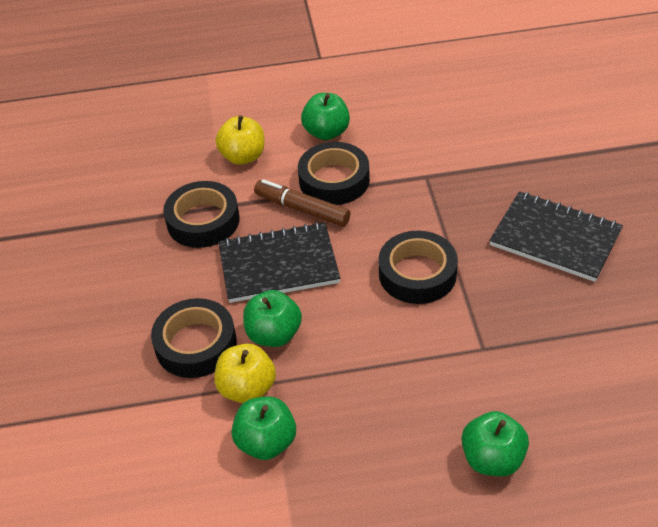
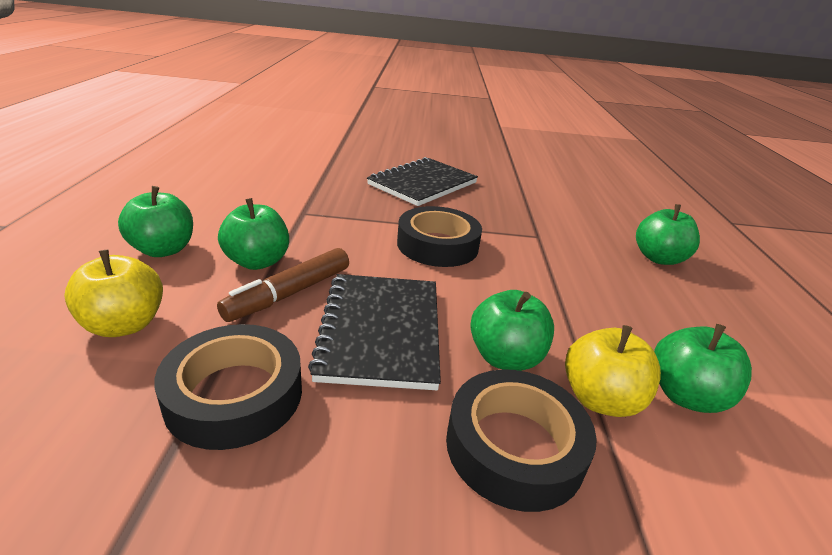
camera: 85 degrees left, 15 degrees down
(334, 180) = (257, 262): black tape -> green apple

